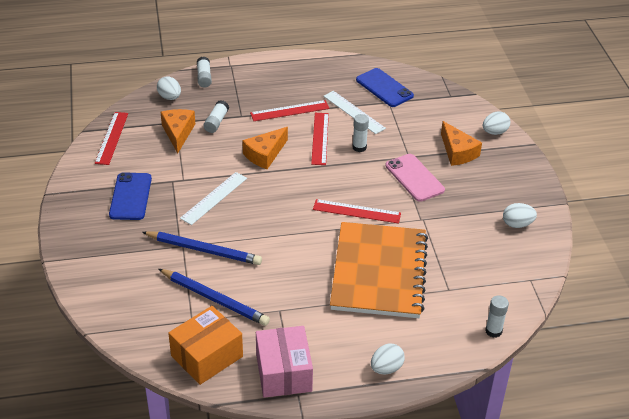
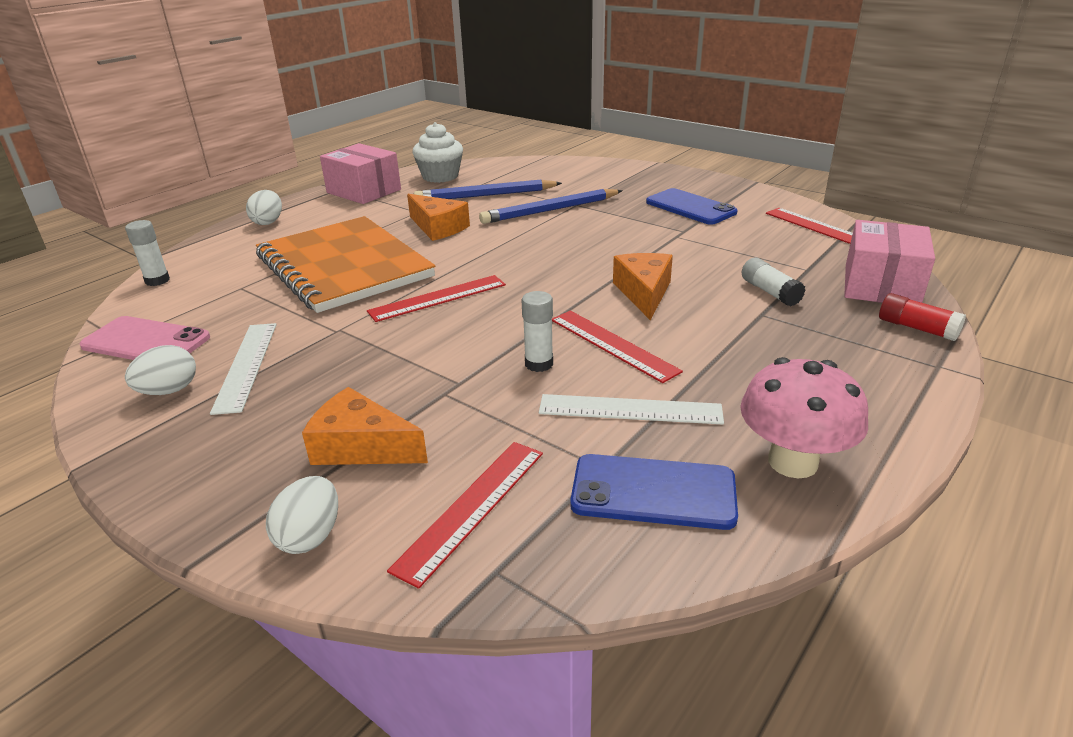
camera: 140 degrees right, 10 degrees down
(170, 97) = (881, 285): white egg -> pink box
(178, 133) = (778, 262): orange cheese -> orange cheese (438, 228)
(204, 77) = (916, 328): white glue stick -> red glue stick
(207, 356) = (440, 176): orange box -> white cupcake
(214, 198) = (616, 238): white ruler -> white ruler (246, 365)
(290, 111) = (720, 355): red ruler -> red ruler (472, 508)
(333, 72) = (792, 462): none -> pink mushroom
(414, 178) = (400, 369): pink phone -> pink phone (146, 342)

